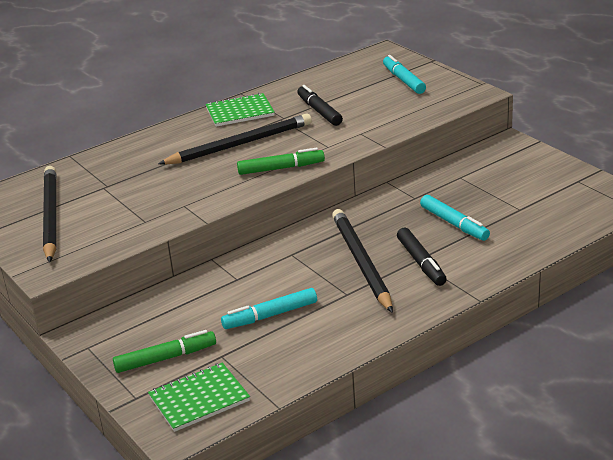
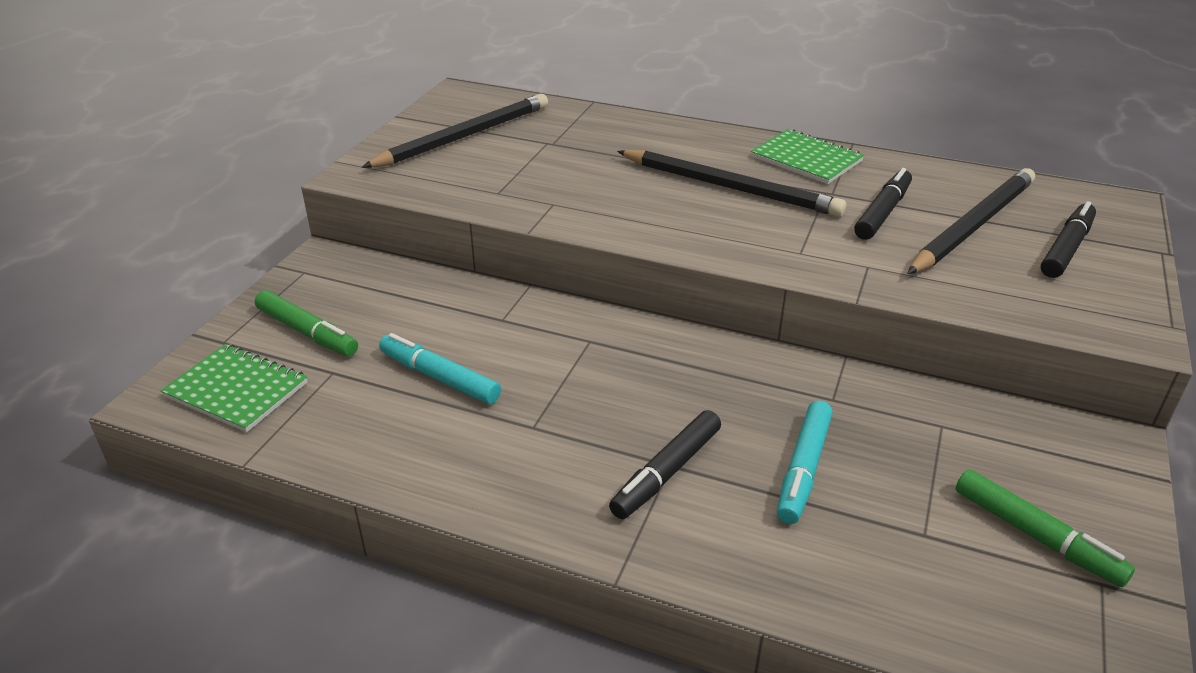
camera: 55 degrees right, 5 degrees up
(281, 168) = (704, 237): green marker -> green marker (1036, 536)
(361, 262) = (619, 410): black pencil -> black pencil (972, 225)
(403, 80) = (1066, 249): turquoise marker -> black marker

